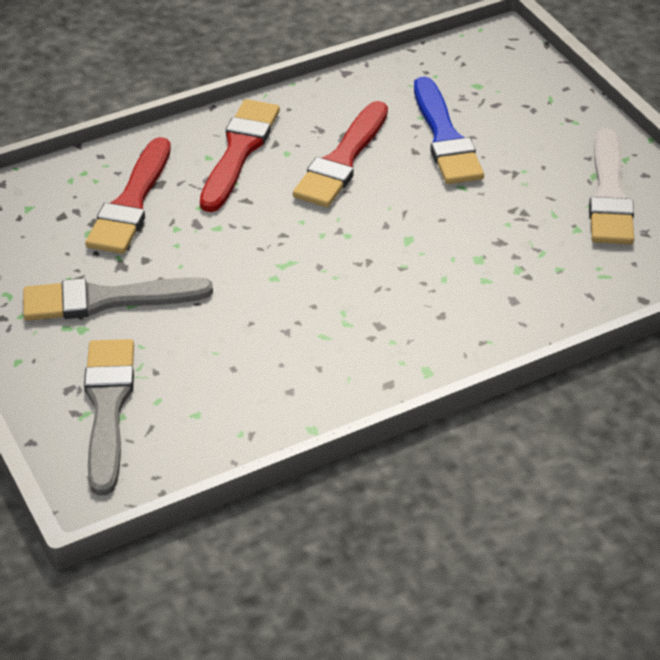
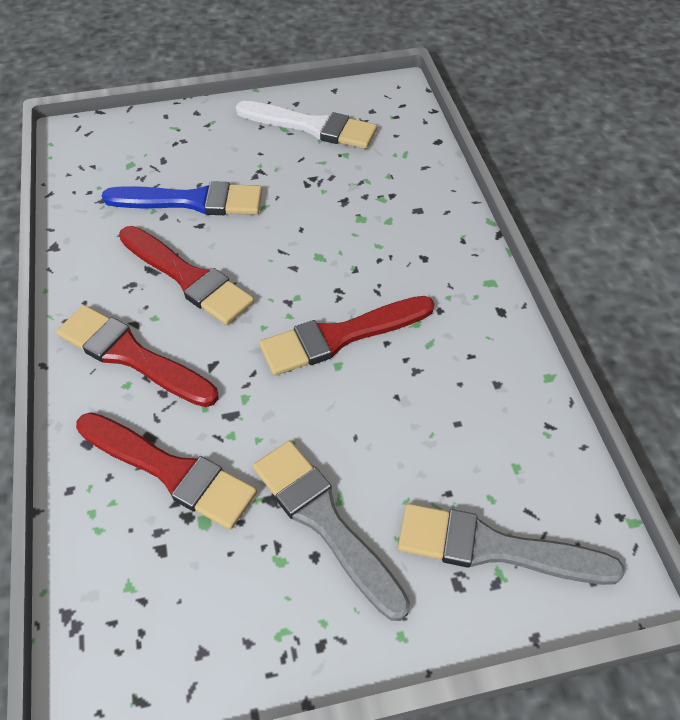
camera: 75 degrees left, 10 degrees up
(107, 300) = (325, 522): grey brush -> grey brush turned 135 degrees clockwise
(309, 273) = (341, 336): none -> red brush

